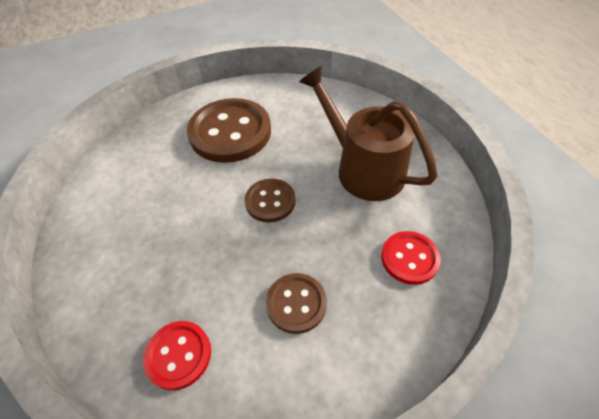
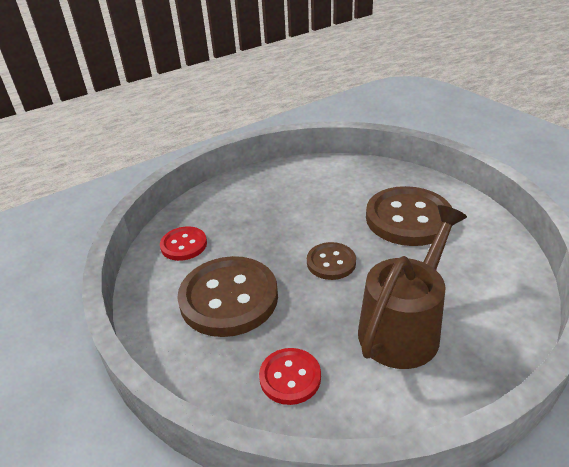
camera: 80 degrees right, 15 degrees down
(296, 303) = (229, 298): brown button -> brown button, size x1.88

